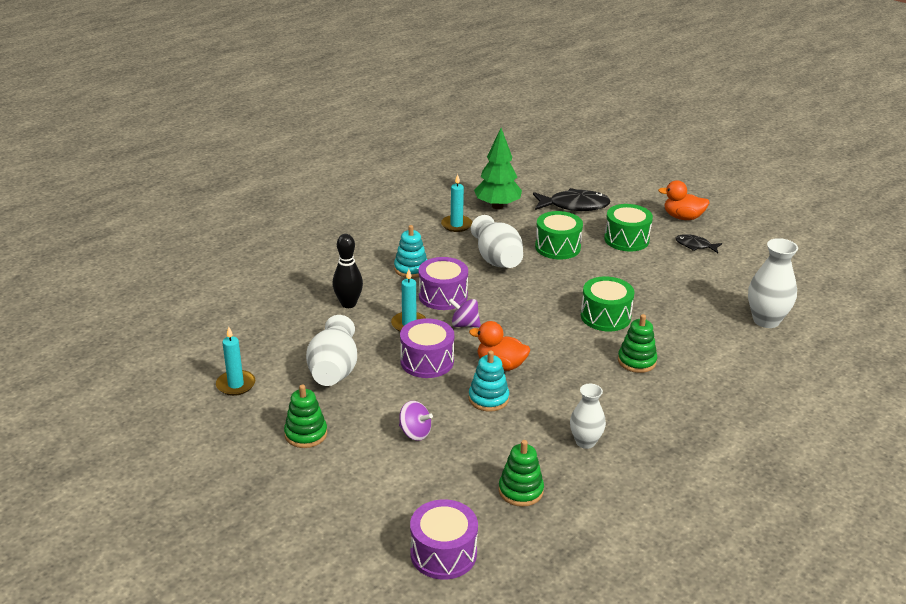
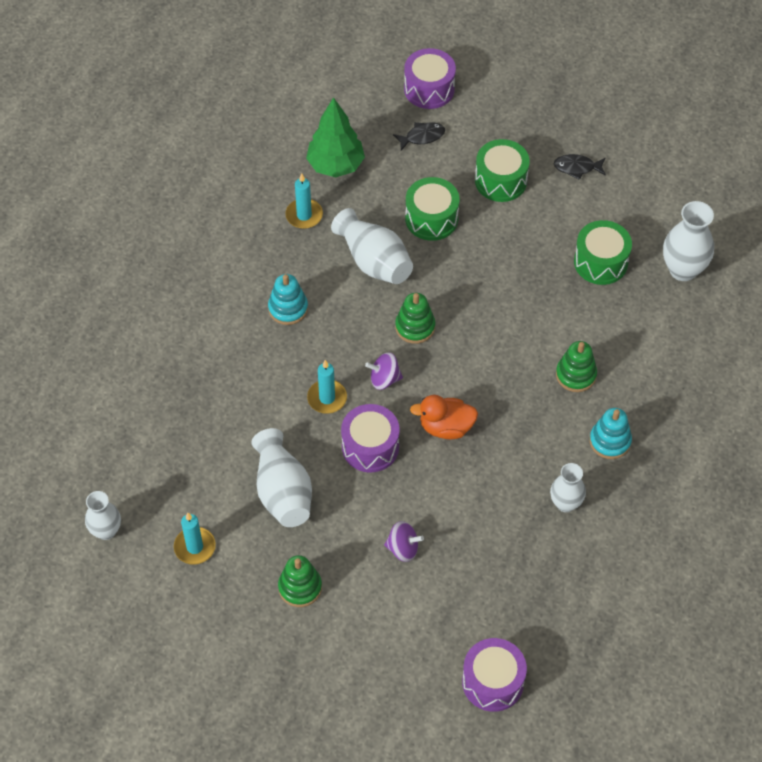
camera: 20 degrees left, 25 degrees up
(173, 356) = (106, 531): none -> white vase
(348, 304) = (248, 388): black bowling pin -> none
(443, 296) = (342, 342): purple drum -> purple drum (429, 89)
(488, 399) = (453, 478): turquoise stacking toy -> turquoise stacking toy (610, 441)
(520, 491) = (530, 585): green stacking toy -> green stacking toy (415, 327)
(574, 206) = (422, 137): black fish -> black fish, size x0.56
(605, 316) = (522, 317): green drum -> green drum (600, 262)
(682, 217) = (548, 120): orange duck -> none

